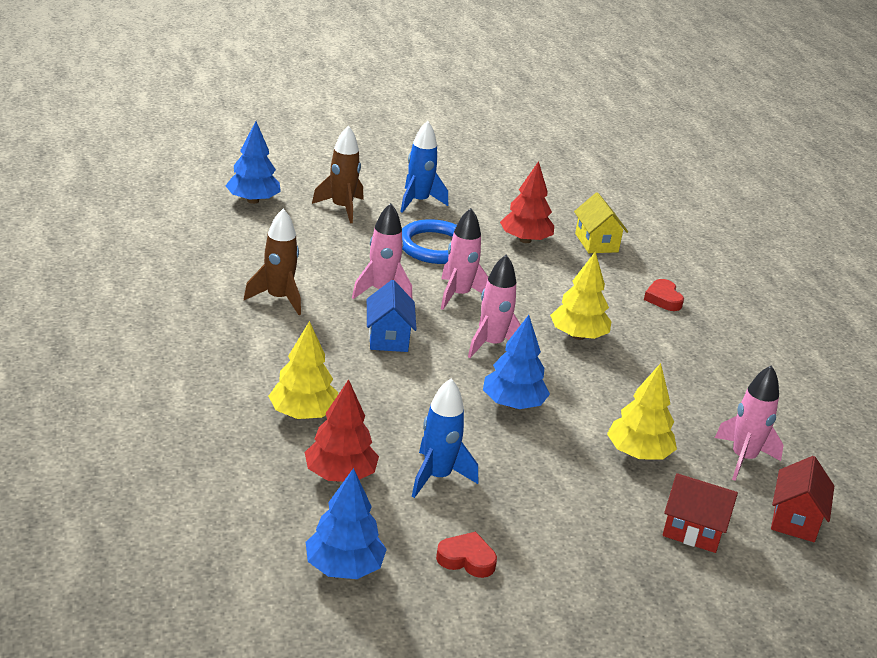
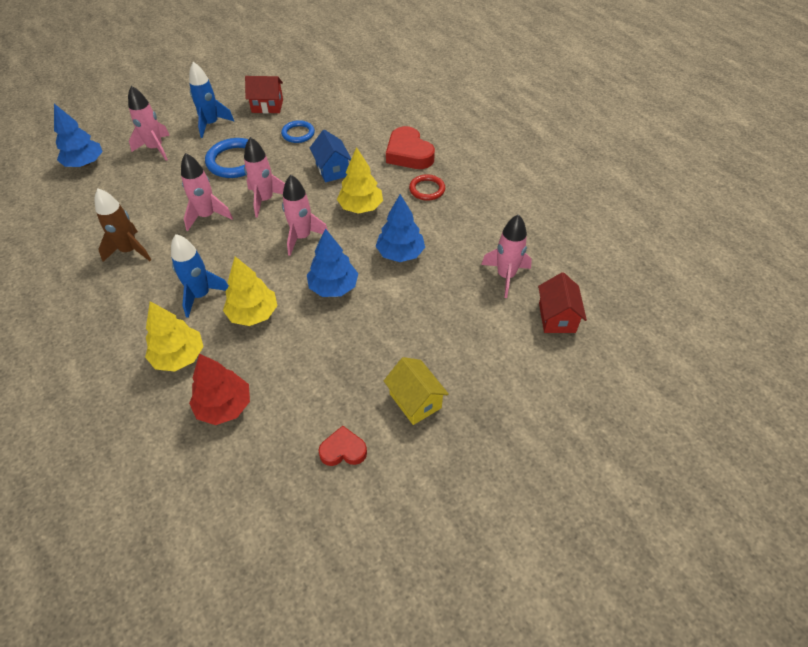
camera: 15 degrees left, 20 degrees up
(341, 208) = (155, 148): brown rocket -> pink rocket
(344, 568) = (253, 499): blue tree -> blue tree (400, 253)
(388, 338) = (224, 258): blue house -> blue house (332, 170)
(437, 477) = (298, 378): blue rocket -> blue rocket (201, 295)
(525, 240) = (298, 134): red tree -> blue ring
(596, 243) = (348, 120): yellow house -> yellow house (415, 401)
(638, 454) = (434, 299): yellow tree -> yellow tree (253, 314)
(663, 299) = (408, 154): red heart -> red heart, size x1.74
(673, 342) = (427, 189): none -> red ring
(693, 531) = (493, 355): red house -> red house (267, 106)

